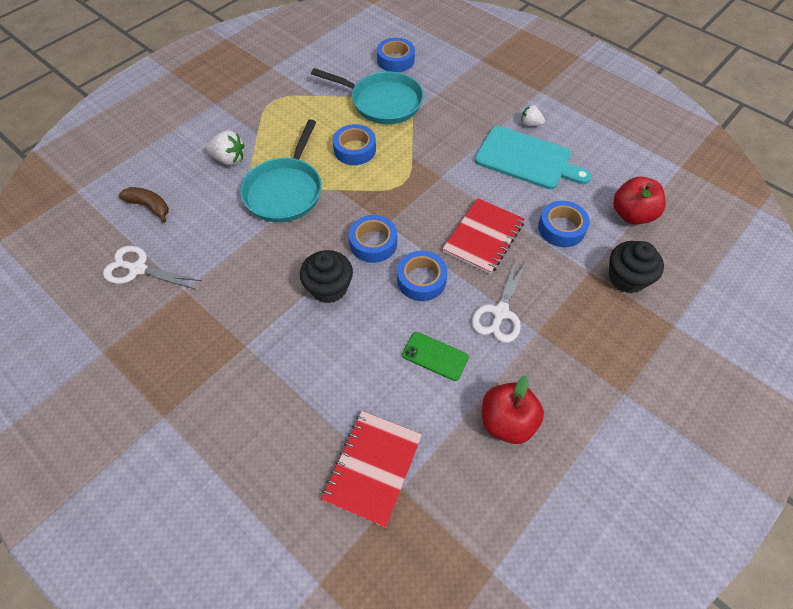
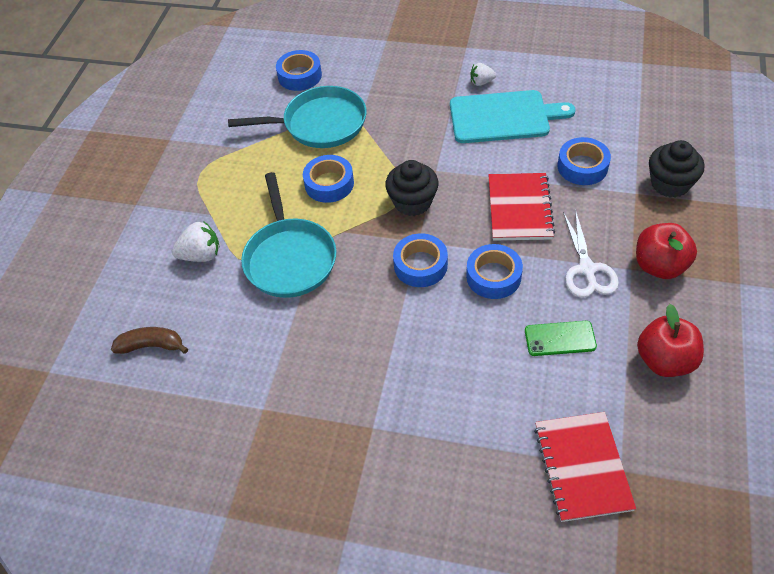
camera: 25 degrees left, 5 degrees down
(138, 269) = (194, 415): white scissors -> none
(329, 288) = (411, 329): black cupcake -> black cupcake (412, 202)
(631, 215) = (633, 125): red apple -> red apple (659, 266)

